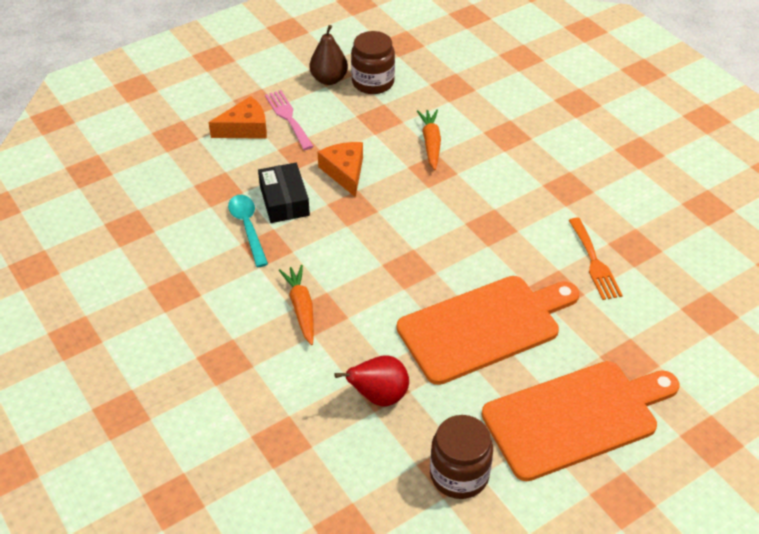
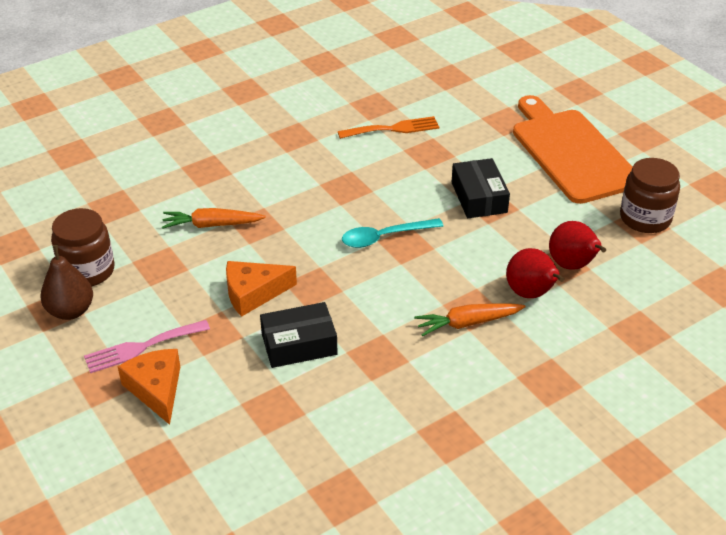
camera: 90 degrees left, 5 degrees down
(248, 228) = (344, 375): turquoise spoon -> turquoise spoon (385, 237)
(338, 358) = (531, 294): none -> red pear
(484, 327) = (479, 197): orange cutting board -> black box

